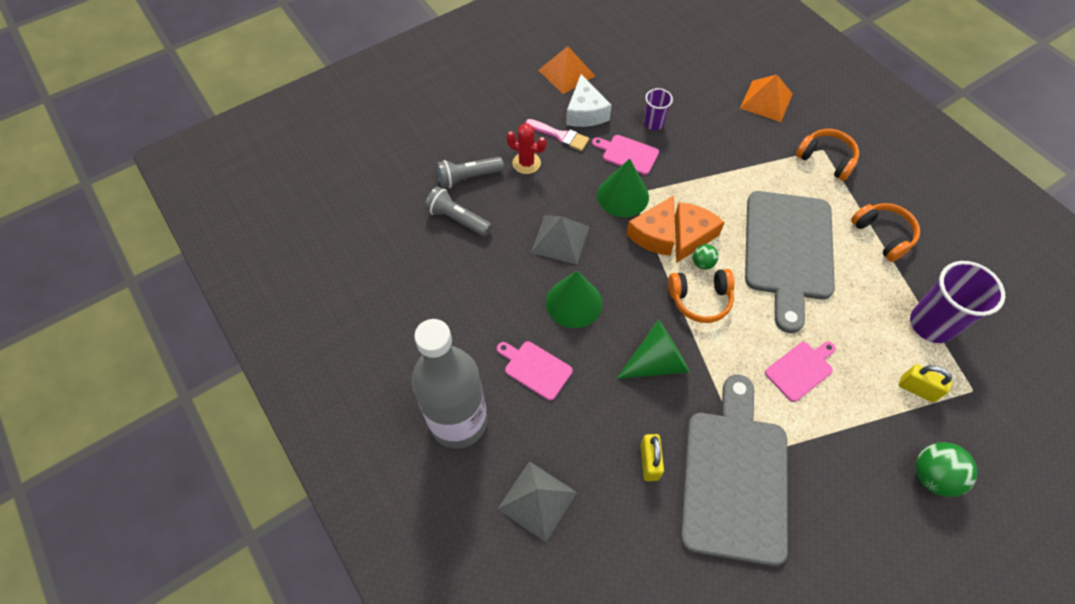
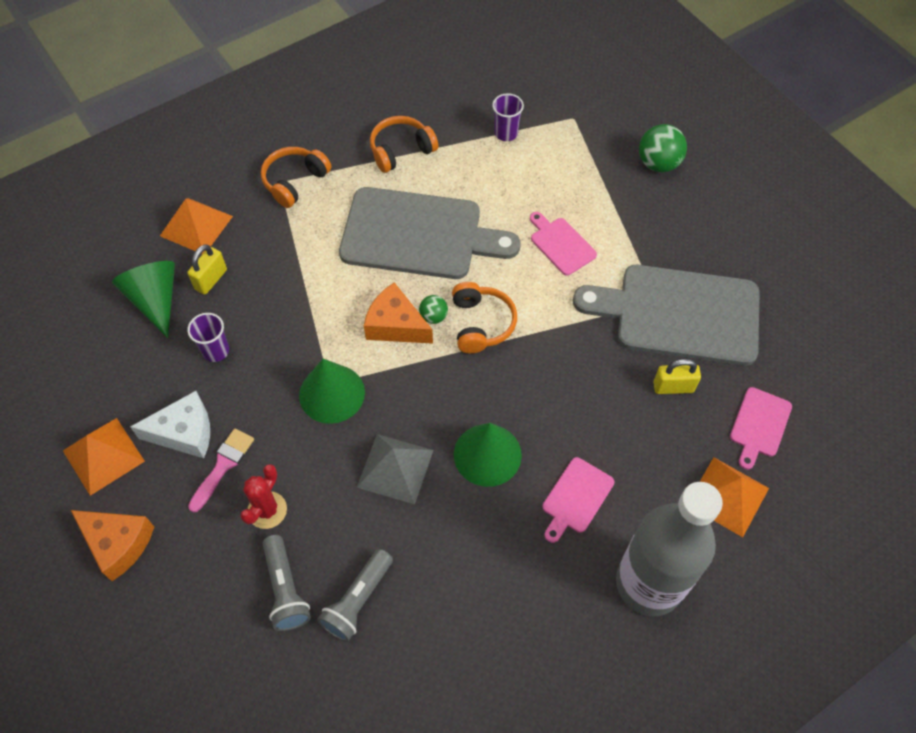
camera: 90 degrees left, 0 degrees up
(537, 500) = (727, 496): grey pyramid -> orange pyramid
(627, 154) = (264, 384): pink cutting board -> pink cutting board (759, 425)
(654, 234) = (392, 362): orange cheese -> orange cheese (118, 544)
(656, 362) = (560, 372): green cone -> green cone (155, 300)
(917, 389) = (575, 158): yellow padlock -> yellow padlock (211, 279)
(931, 324) = (506, 133): purple cup -> purple cup, size x0.54

